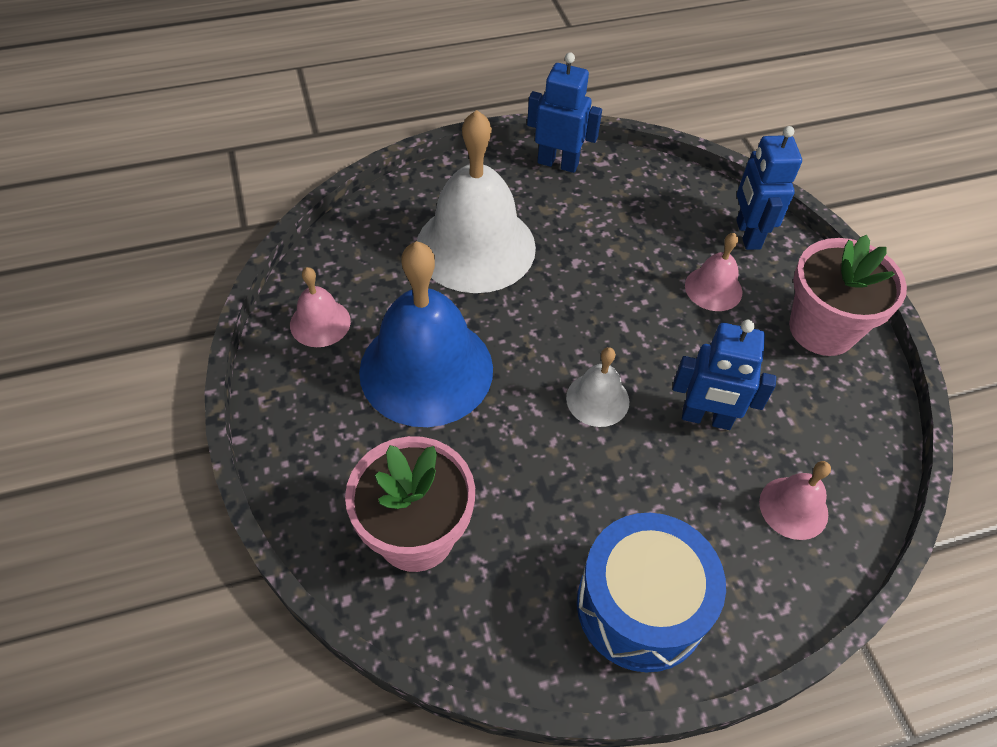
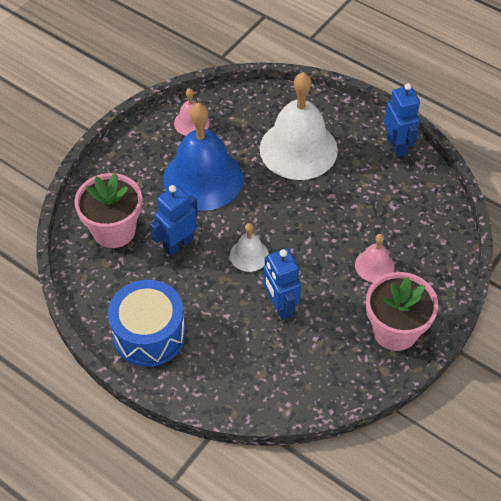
camera: 55 degrees right, 0 degrees up
(747, 234) = (434, 261): blue robot -> blue robot (178, 244)
(793, 507) = (258, 371): pink bell -> none

